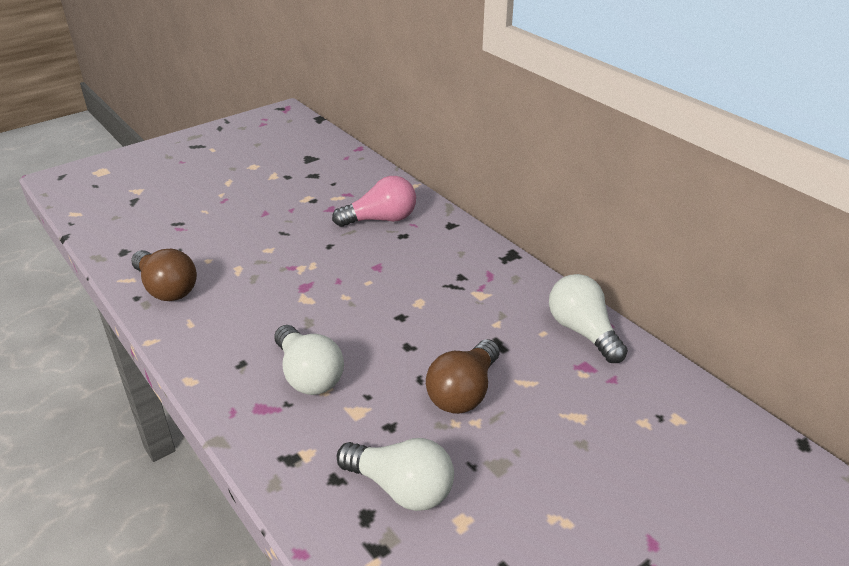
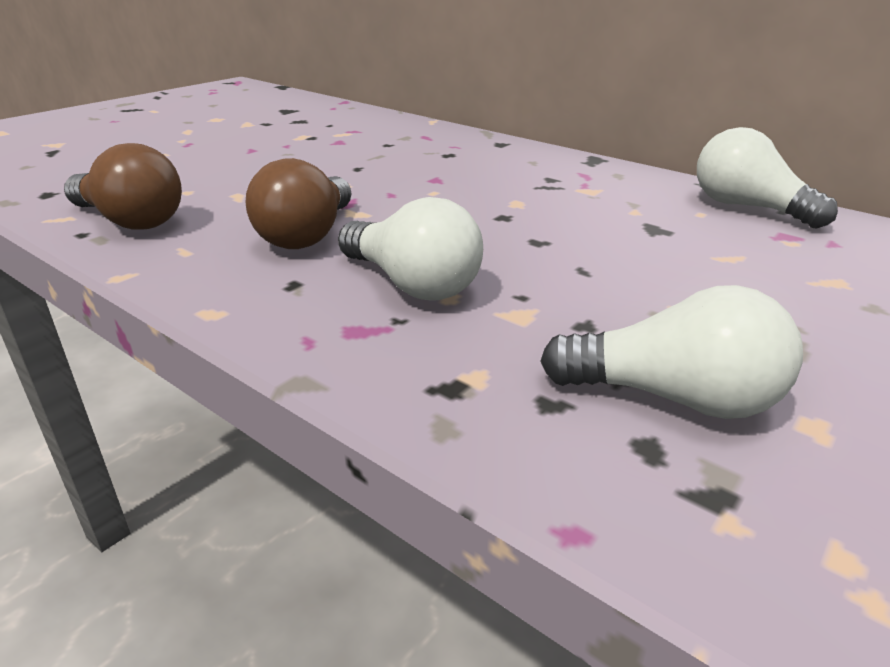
camera: 15 degrees left, 5 degrees down
(381, 219) = (411, 145): pink light bulb -> none
(463, 392) = (658, 276): brown light bulb -> brown light bulb (307, 235)

